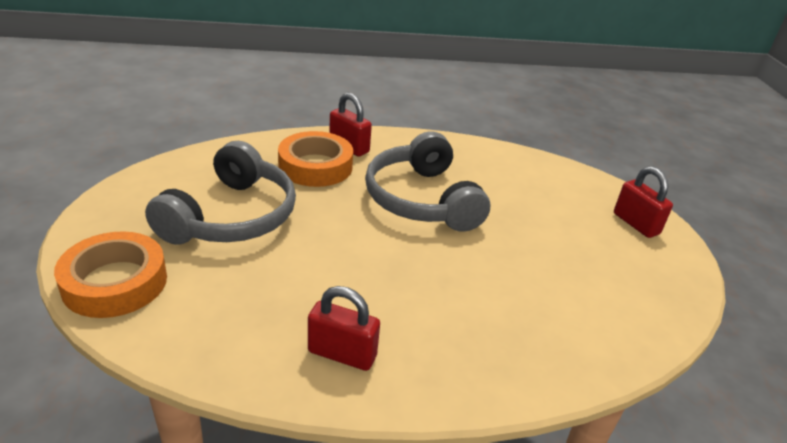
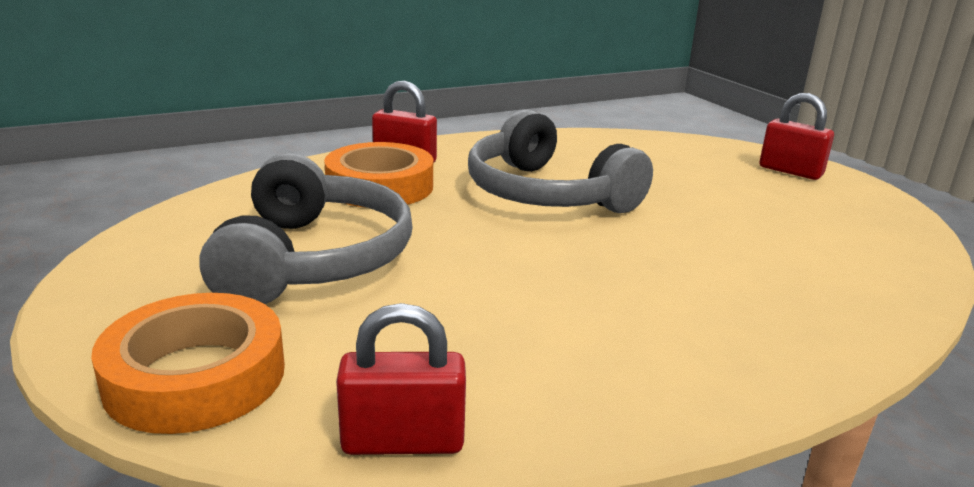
camera: 20 degrees left, 10 degrees down
(342, 354) = (615, 370): red padlock -> red padlock (403, 441)

